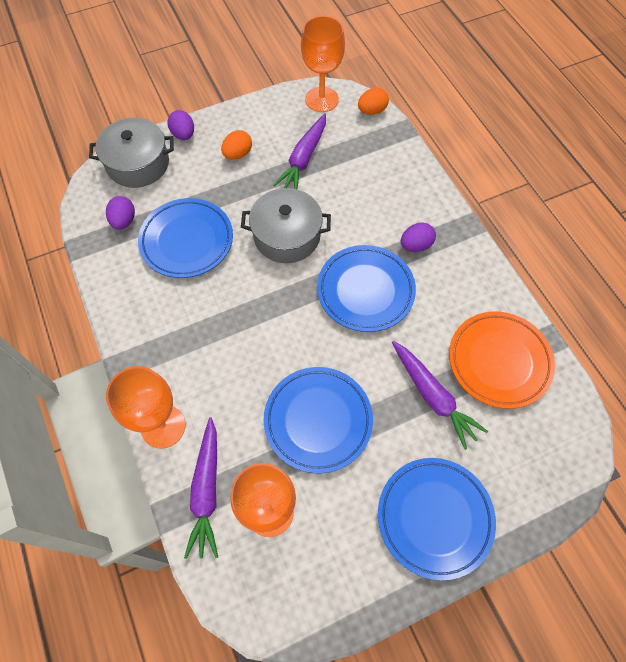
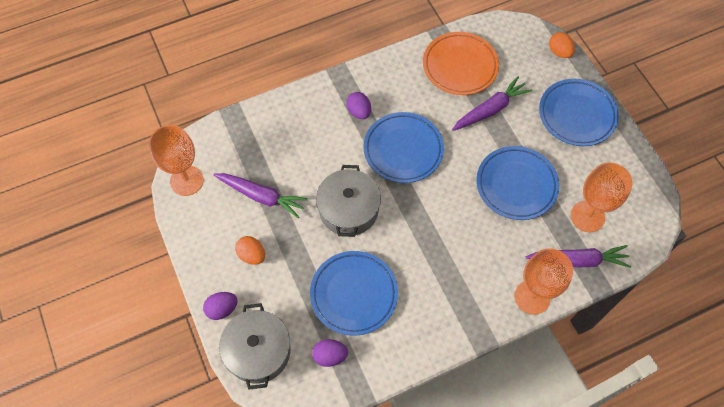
camera: 90 degrees left, 0 degrees up
(372, 111) = (206, 138): orange egg -> orange egg (559, 52)

